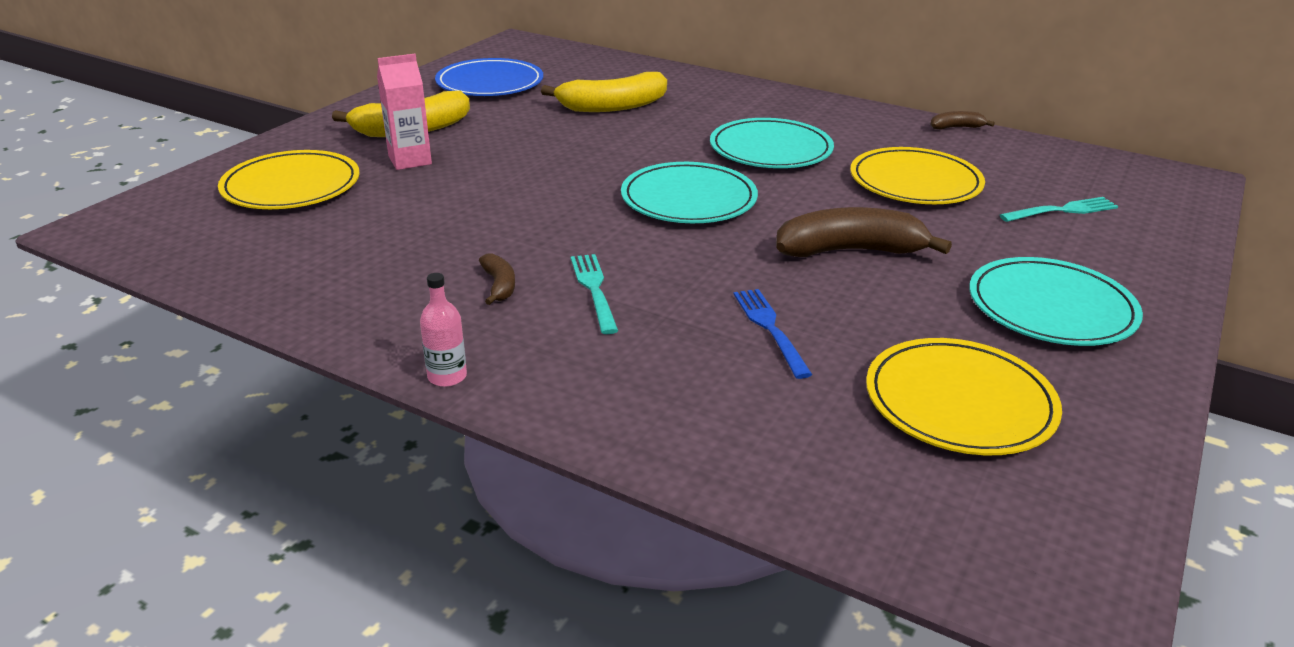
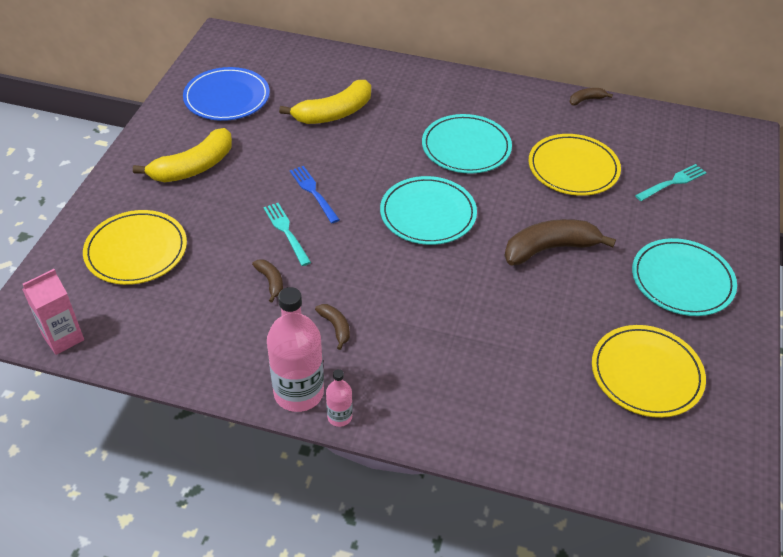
camera: 15 degrees left, 15 degrees up
(405, 342) = (298, 392): none -> pink bottle
(410, 160) = (210, 205): pink carton -> pink carton (63, 338)
(440, 233) = (271, 282): none -> brown banana
(594, 290) = (399, 319): turquoise fork -> turquoise fork (286, 232)
(770, 329) = (521, 333): blue fork -> blue fork (313, 192)

